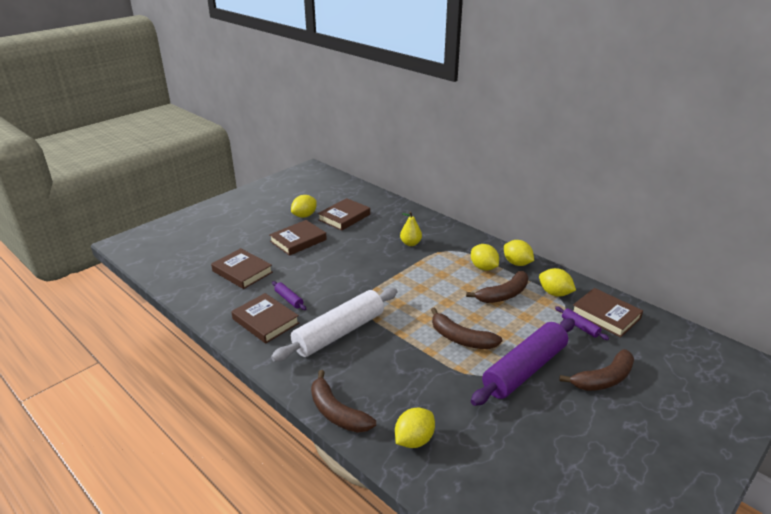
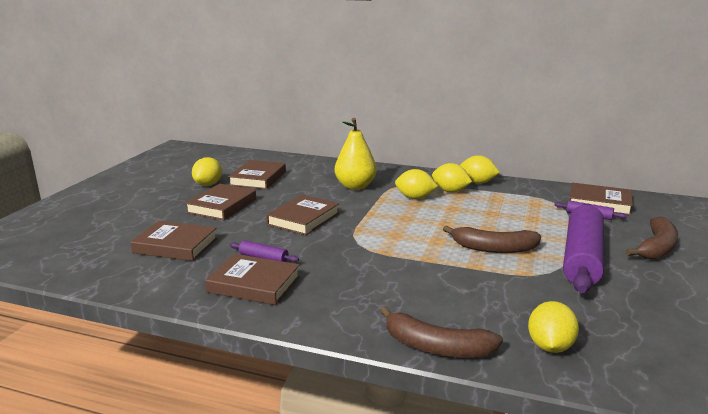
camera: 25 degrees left, 10 degrees down
(339, 333) = (357, 274): white rolling pin -> none
(344, 268) = (303, 219): none -> brown book
(410, 243) = (355, 186): yellow pear -> yellow pear, size x1.63
(503, 295) = (493, 207): brown banana -> none
(554, 293) = (537, 197): yellow lemon -> yellow lemon (415, 198)

